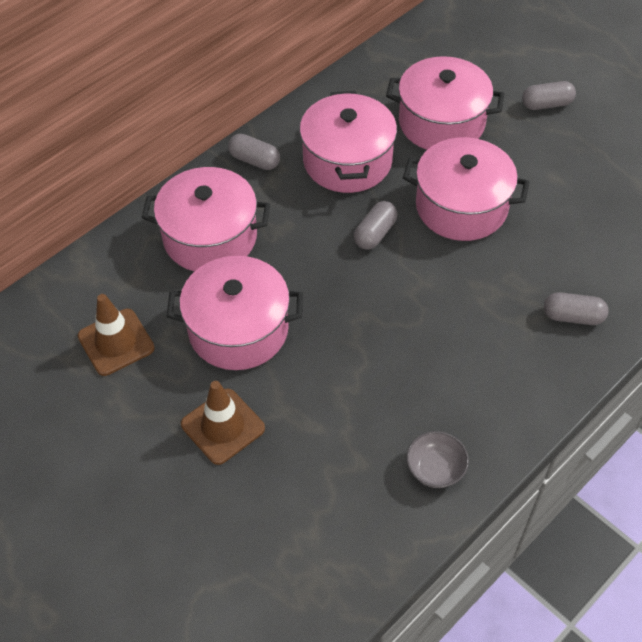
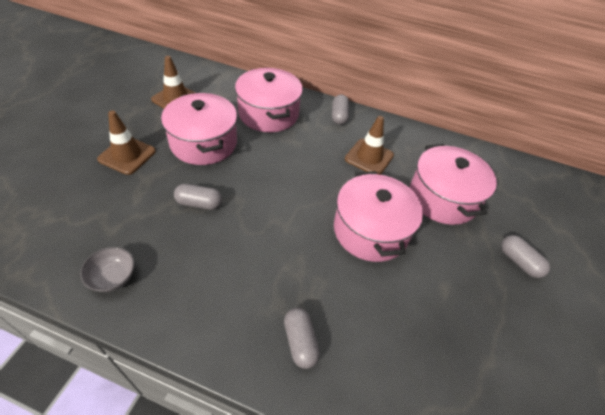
camera: 60 degrees right, 5 degrees down
(347, 161) = (369, 157): pink pot -> brown traffic cone
(375, 233) = (315, 187): grey capsule -> grey capsule (199, 203)

